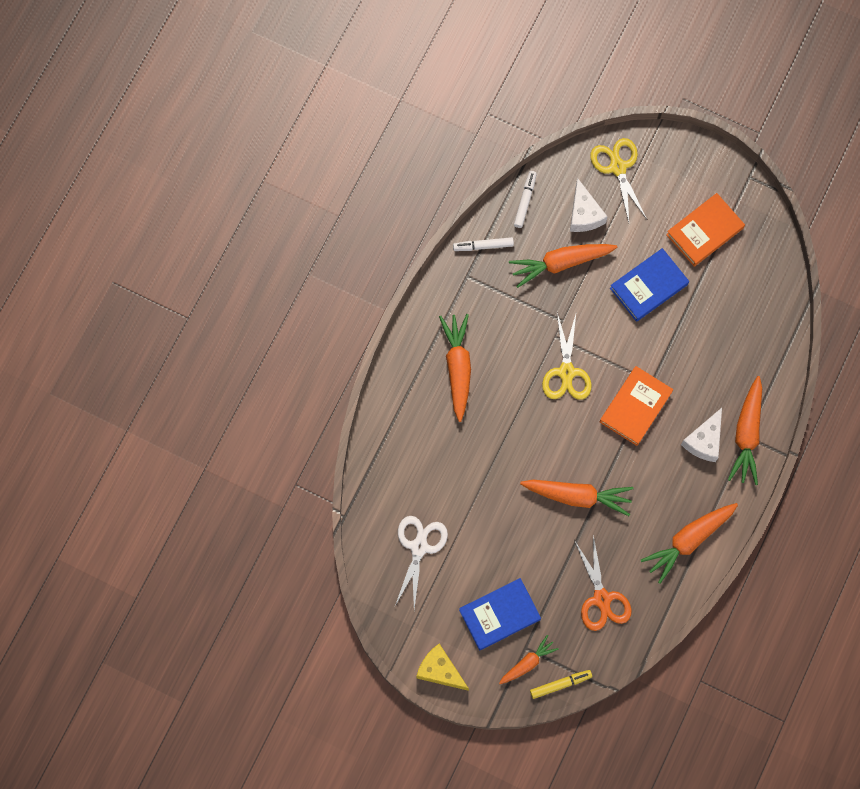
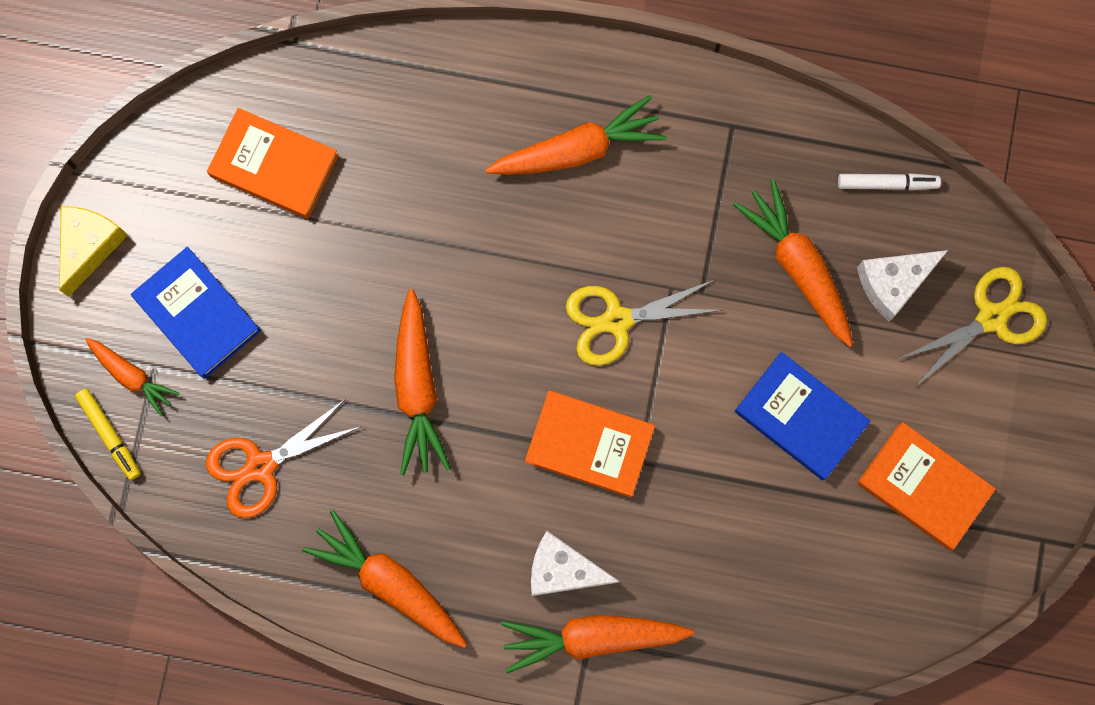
camera: 75 degrees right, 5 degrees up
(419, 547) = (274, 165): white scissors -> orange book
(483, 246) = (791, 138): white marker -> none

